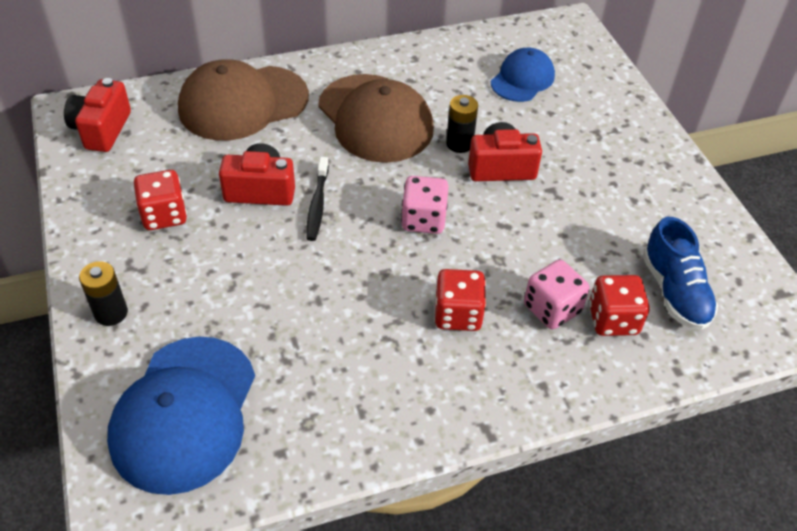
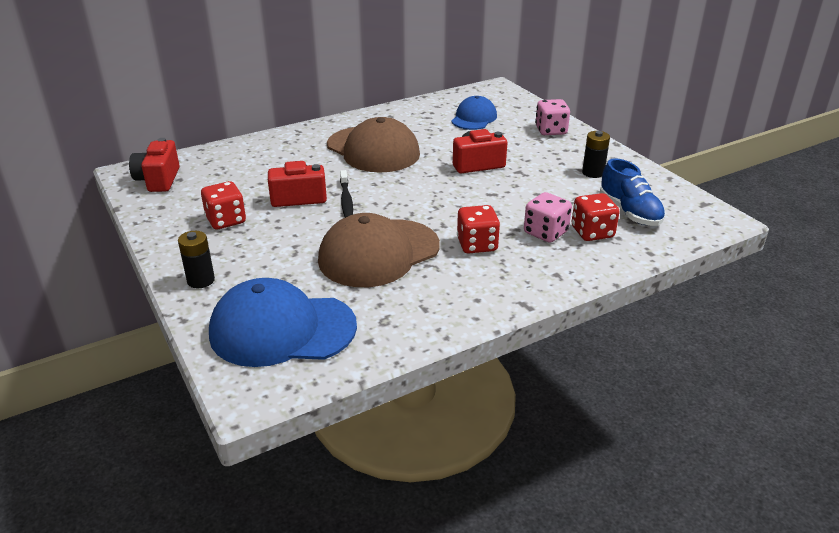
camera: 10 degrees left, 15 degrees down
(184, 413) = (282, 329): blue cap -> blue cap turned 90 degrees clockwise
(243, 103) = (267, 153): brown cap -> brown cap (378, 253)
(423, 220) = (430, 198): pink dice -> pink dice (551, 130)
(459, 144) = (441, 156): black battery -> black battery (593, 173)

